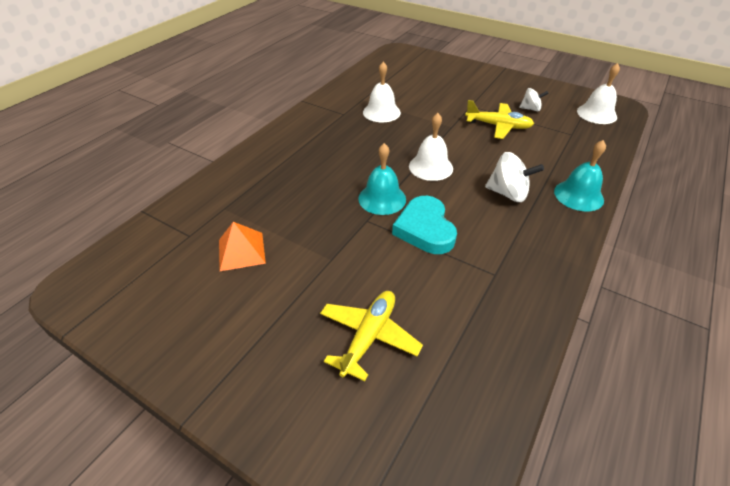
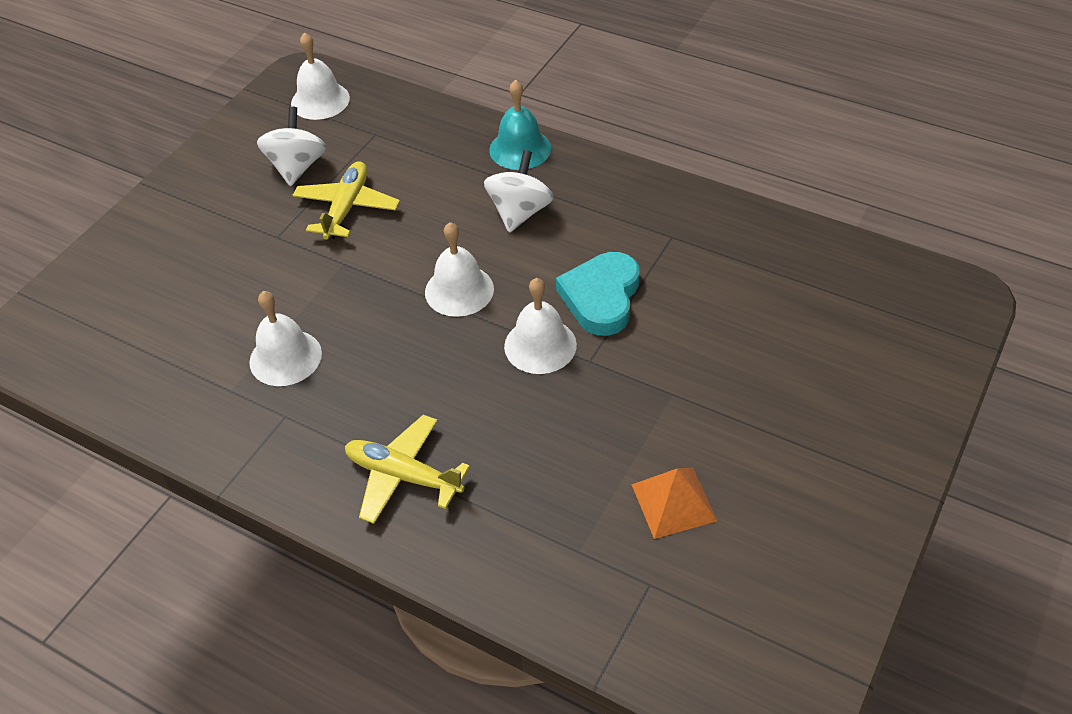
camera: 90 degrees left, 5 degrees up
(369, 336) = (787, 346): yellow plane -> yellow plane (403, 476)
(382, 198) = (540, 345): turquoise bell -> white bell
(425, 229) = (601, 297): turquoise heart -> turquoise heart turned 120 degrees clockwise
(530, 109) = (297, 167): white spinning top -> white spinning top, size x1.61

